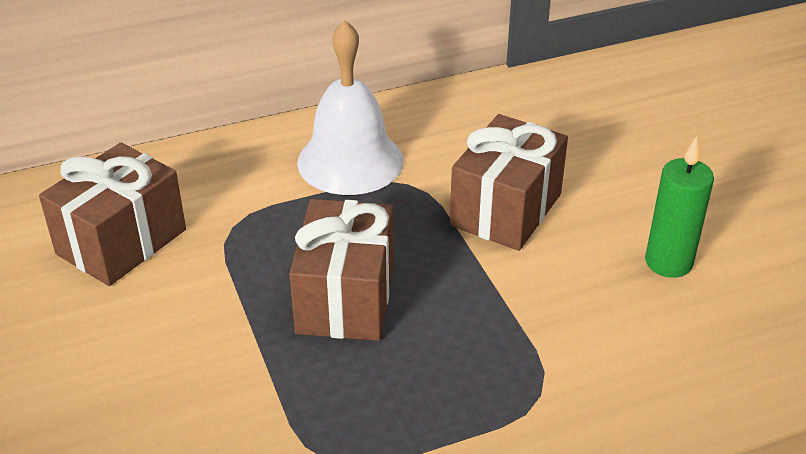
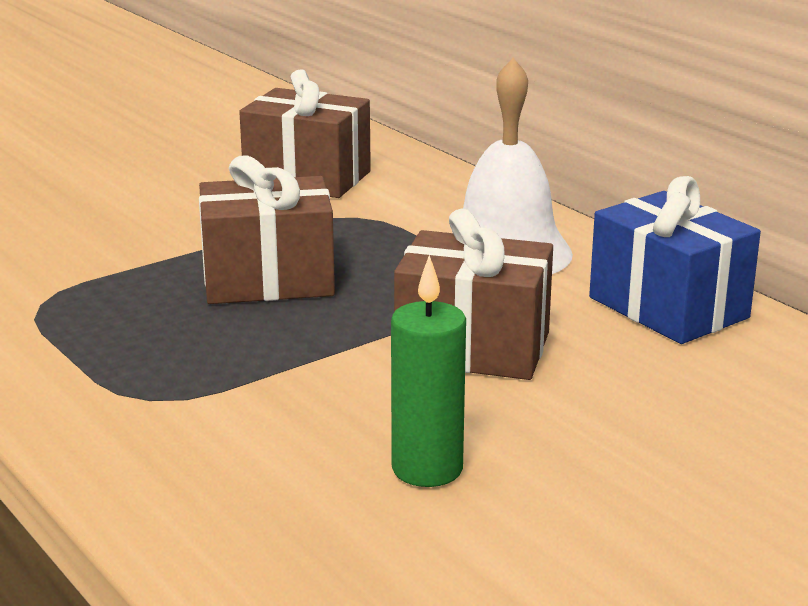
camera: 75 degrees right, 15 degrees down
(473, 113) = (668, 307): none -> blue gift

